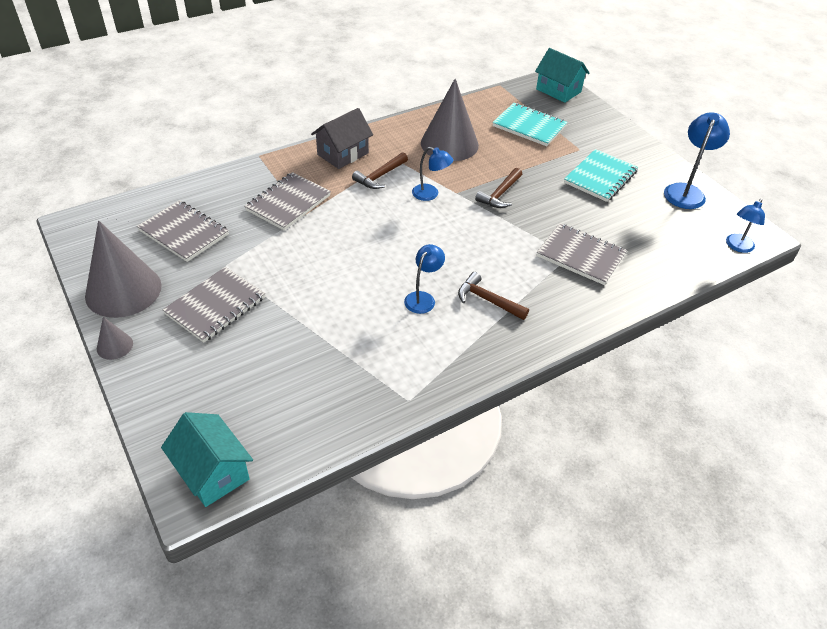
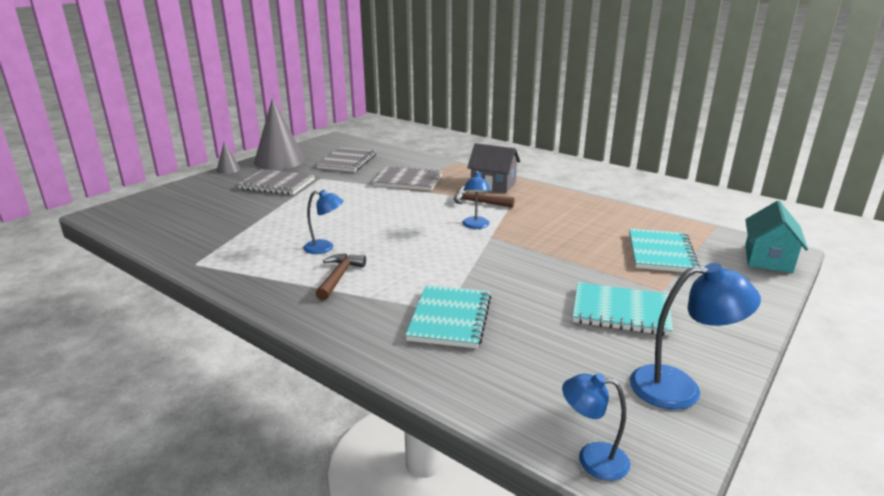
camera: 70 degrees right, 20 degrees down
(212, 472) = (119, 215): turquoise house -> none
(449, 144) = (567, 220): grey cone -> none
(500, 194) = (513, 257): brown hammer -> none
(580, 255) = (450, 318): grey notebook -> turquoise notebook

